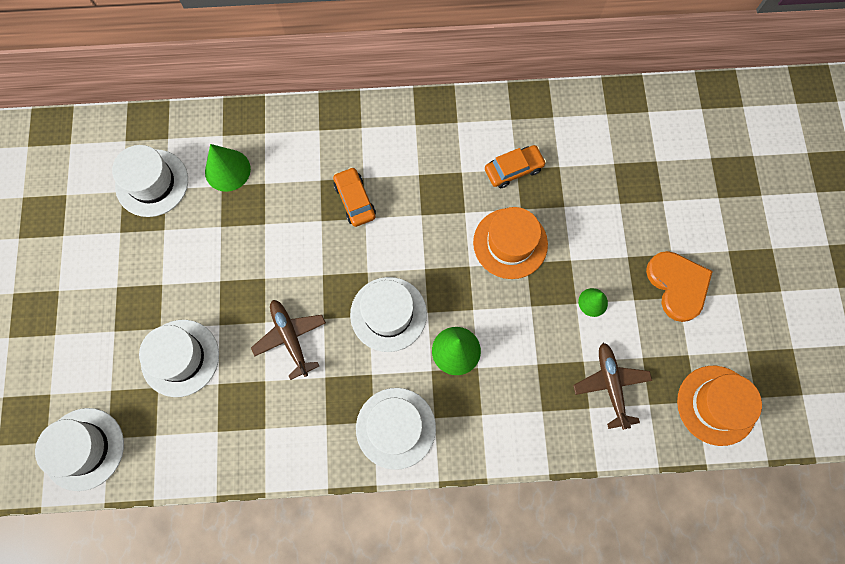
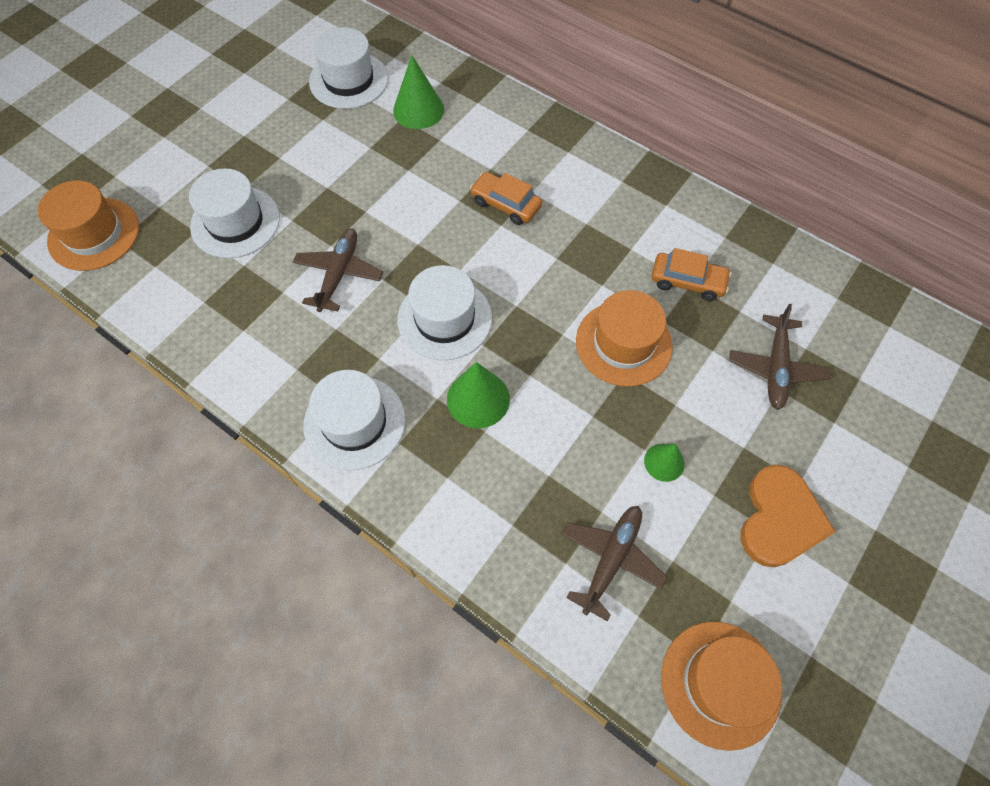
camera: 40 degrees right, 10 degrees down
(83, 448) = (94, 234): white hat -> orange hat
(355, 200) = (505, 204): orange car -> orange car turned 75 degrees counterclockwise
(606, 190) = (775, 367): none -> brown plane

